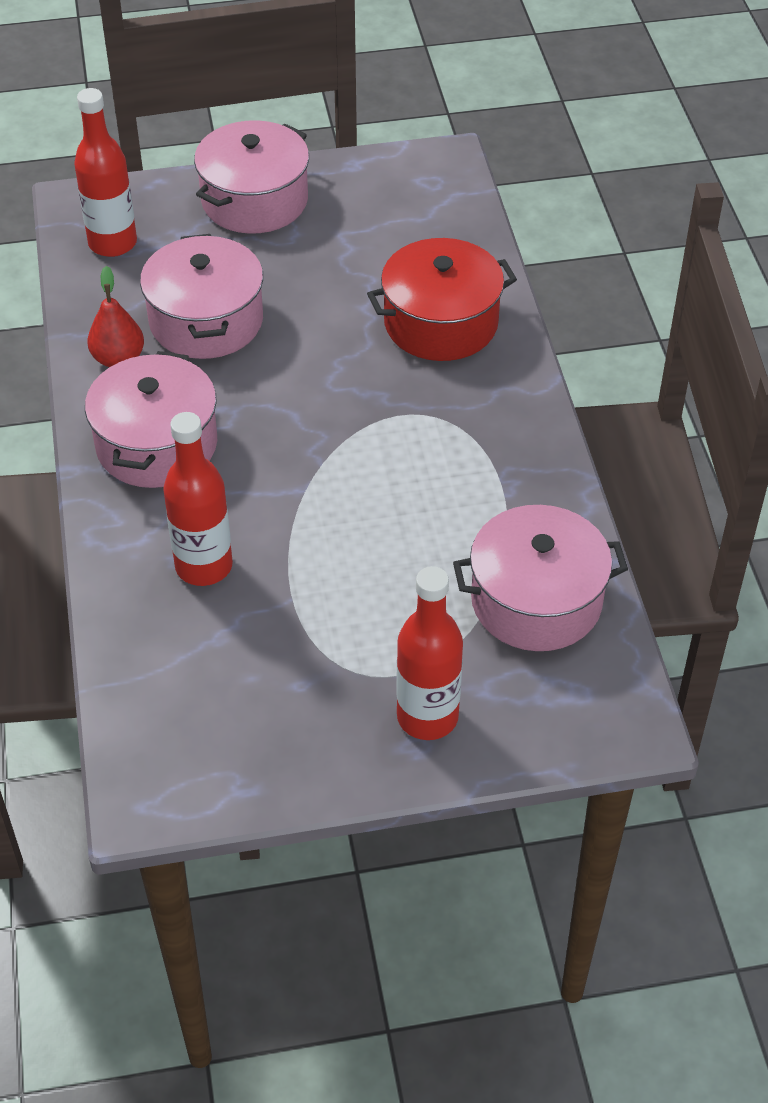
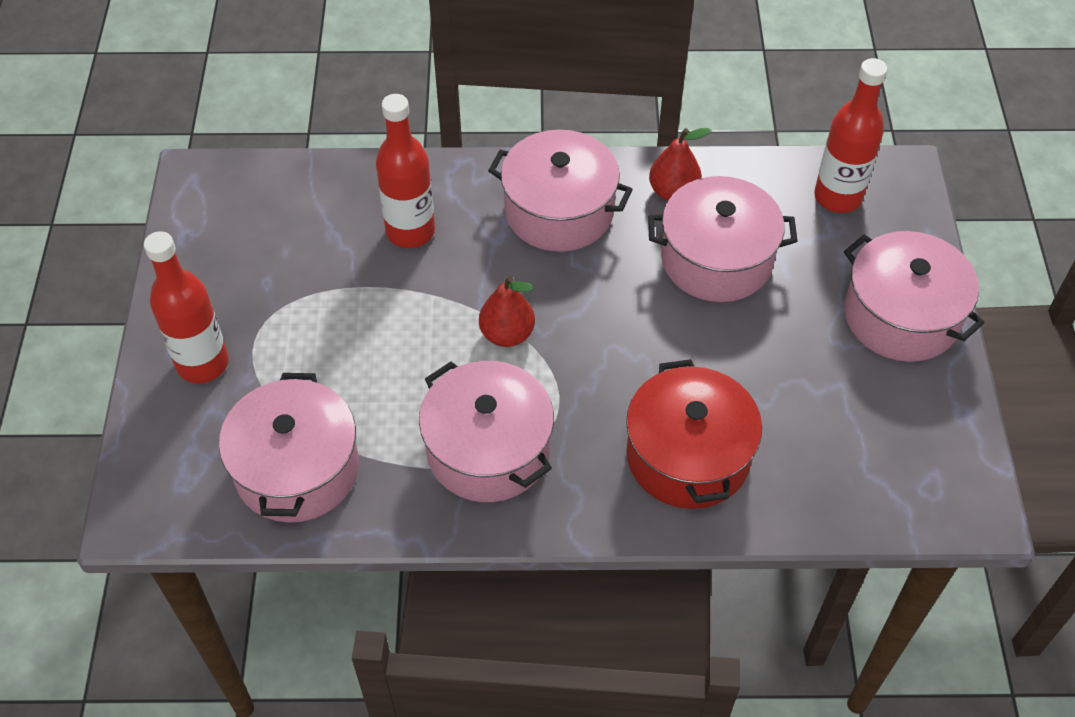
camera: 100 degrees right, 5 degrees up
(331, 463) = (507, 334): none -> red pear
(472, 458) = (488, 450): none -> pink pot

